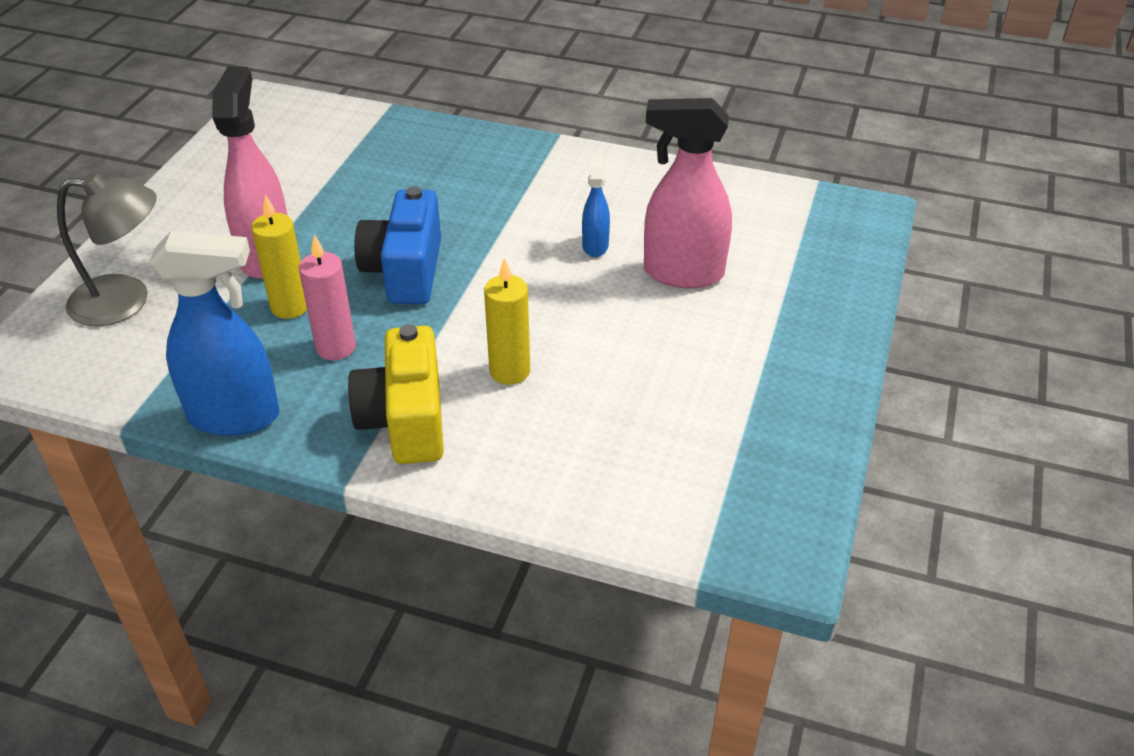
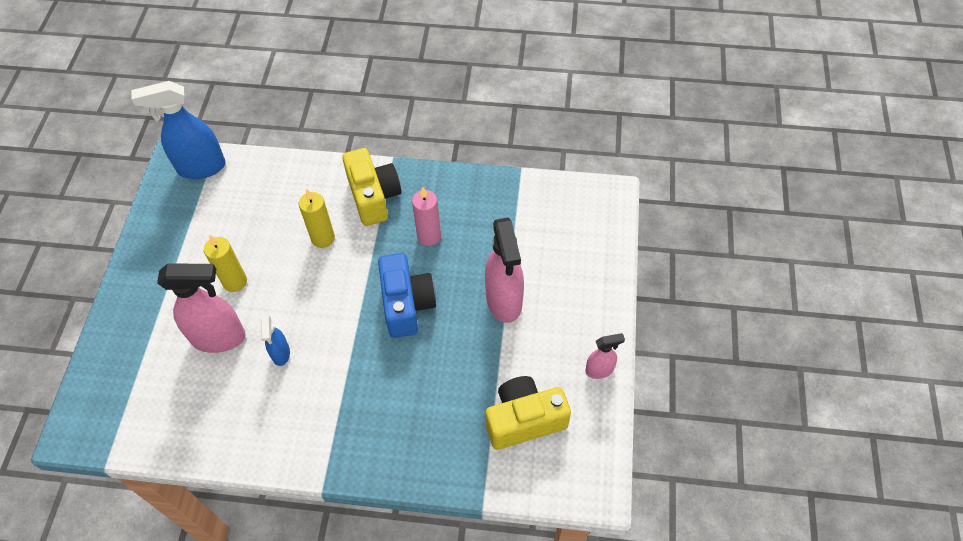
camera: 170 degrees right, 15 degrees up
(126, 301) = (572, 247): grey lamp -> none
(192, 178) = (599, 370): none -> pink spray bottle
(235, 416) = (465, 183): blue spray bottle -> blue spray bottle (201, 167)
(290, 307) = (469, 261): yellow candle -> yellow candle (235, 282)
(309, 152) = (524, 420): none -> yellow camera

